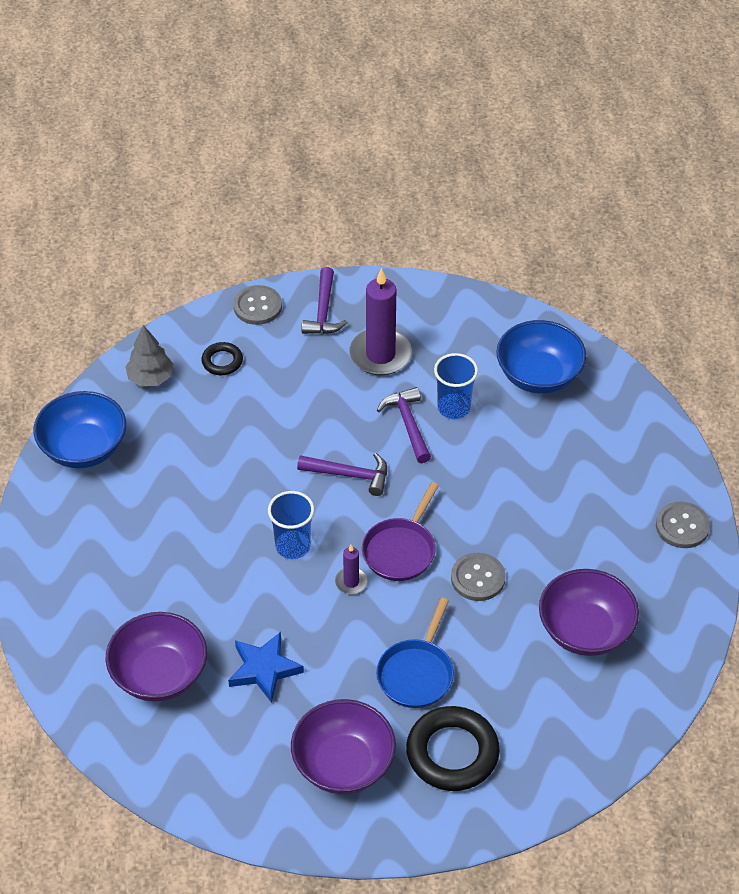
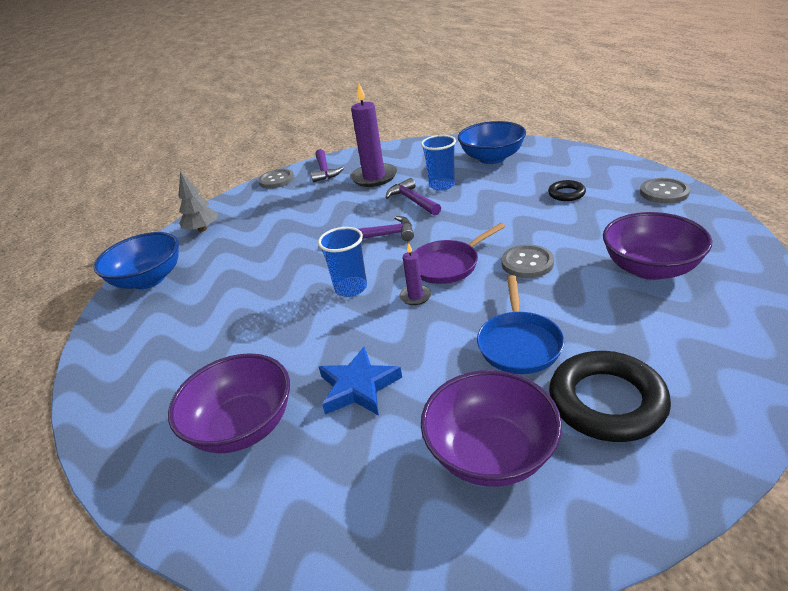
camera: 10 degrees left, 15 degrees down
(222, 361) = (257, 208): black ring -> black ring (566, 194)
(401, 550) = (448, 265): purple pan -> purple pan turned 45 degrees clockwise

